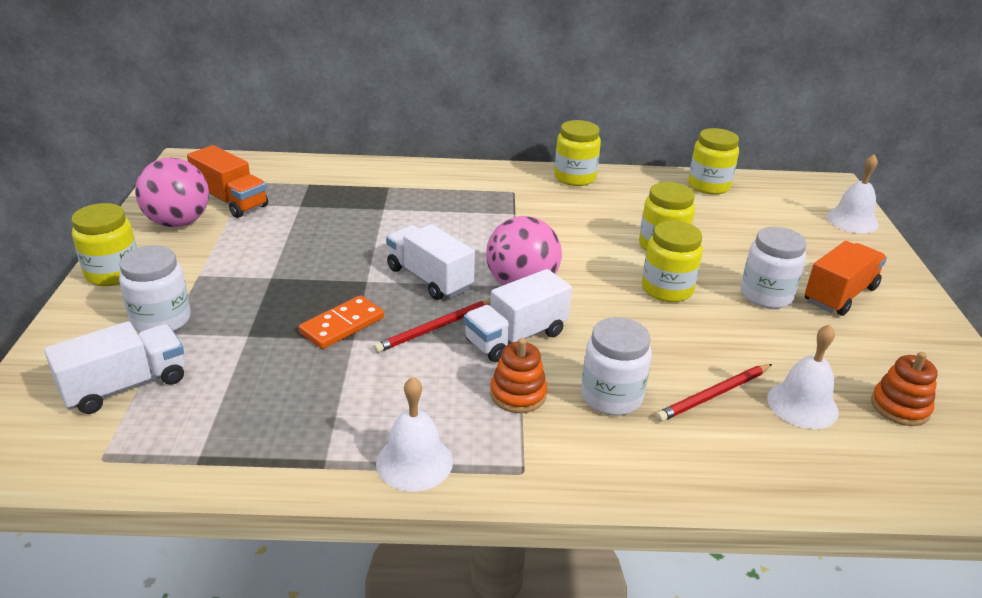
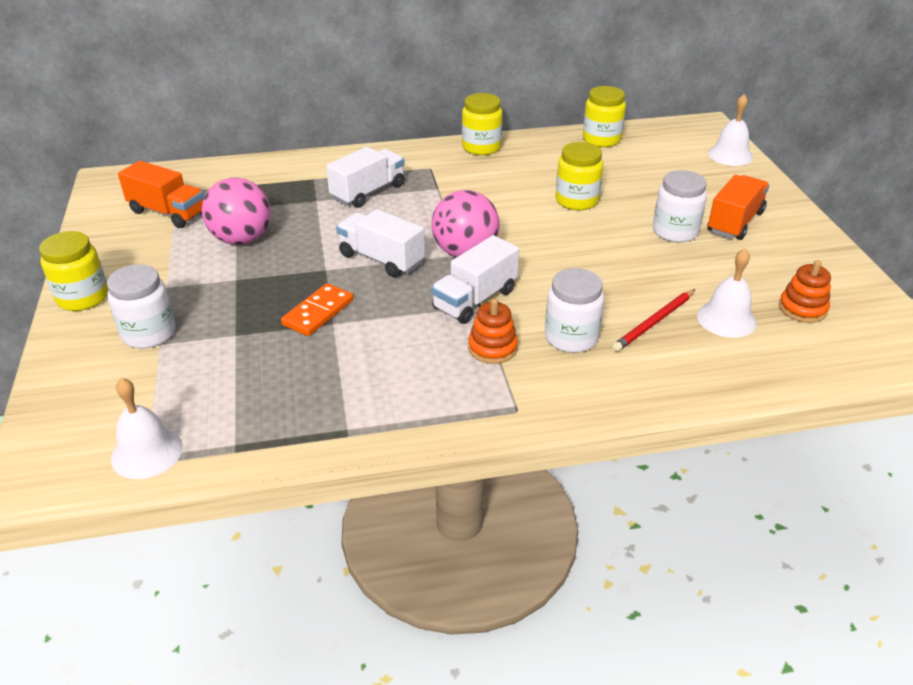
camera: 10 degrees left, 5 degrees up
(125, 386) = (141, 397): white truck -> white truck (368, 192)
(178, 222) = (125, 240): pink ball -> pink ball (241, 239)
(414, 462) = (424, 418): white bell -> white bell (147, 452)
(435, 328) = (402, 302): red pencil -> none
(667, 289) = (591, 238): yellow jar -> none

